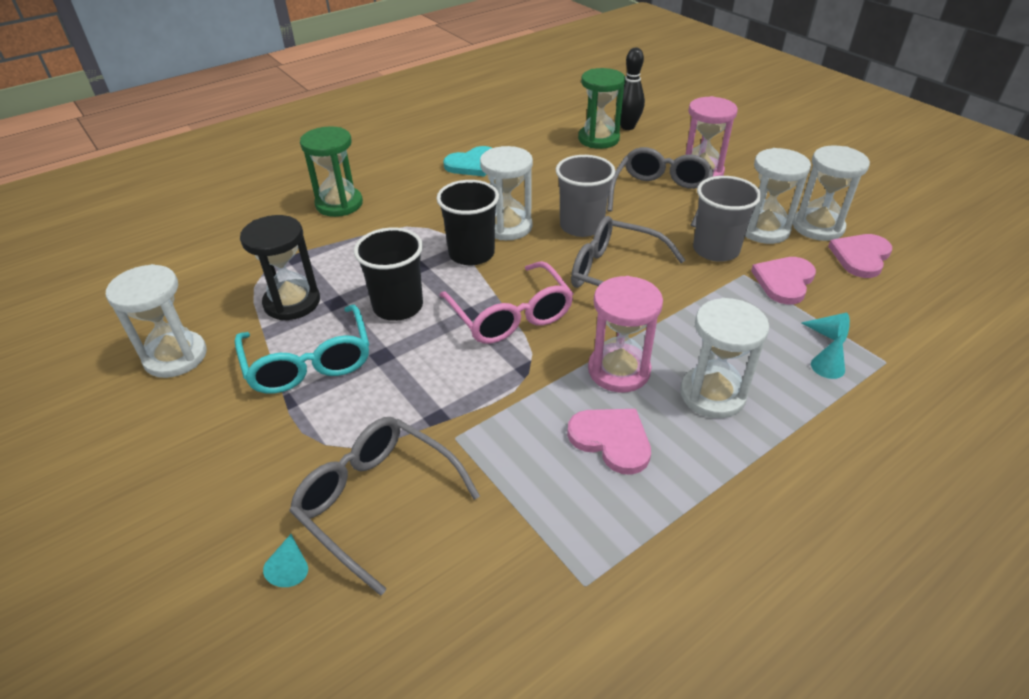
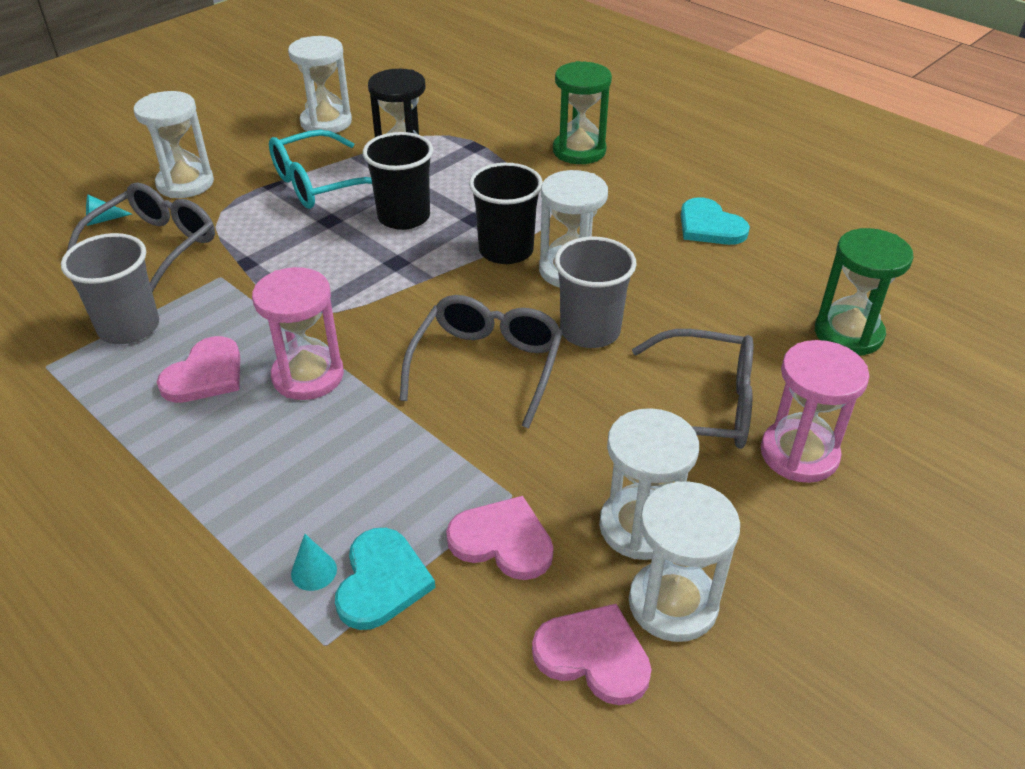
camera: 80 degrees right, 0 degrees up
(510, 315) = (397, 290): pink glasses -> none
(627, 127) = (912, 364): black bowling pin -> none
(712, 394) = (266, 453): white hourglass -> white hourglass (185, 183)
(715, 250) = (567, 465): grey cup -> grey cup (129, 327)
(828, 334) = (381, 581): turquoise cone -> turquoise heart

